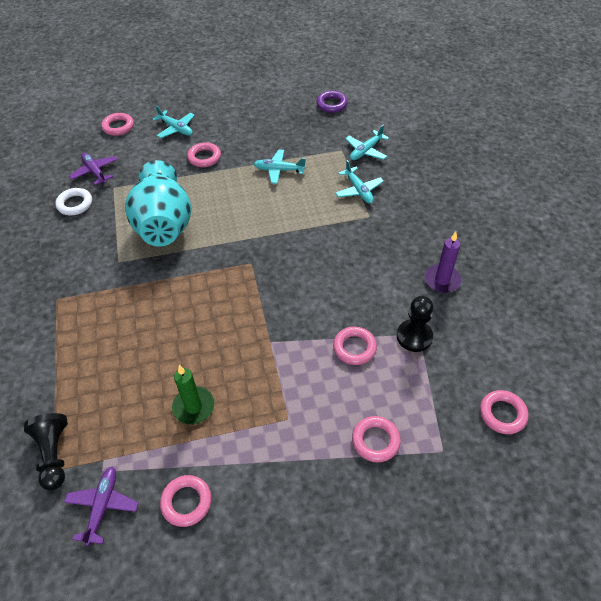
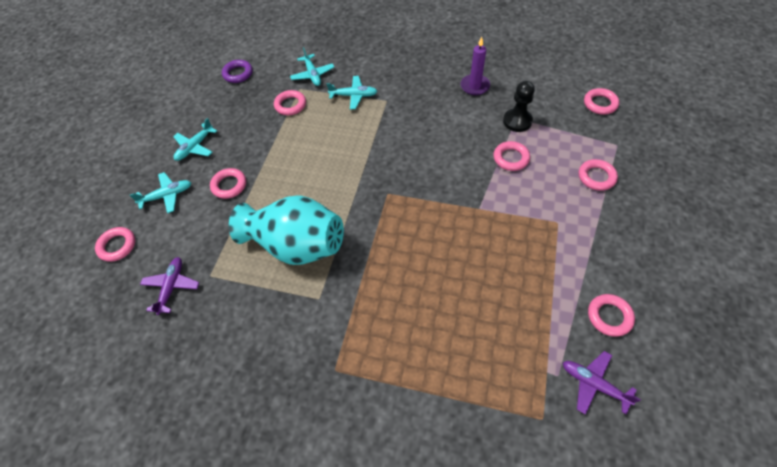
camera: 60 degrees left, 5 degrees up
(54, 454) = (526, 415): black pawn -> none
(75, 204) = (207, 319): white ring -> none
(95, 172) = (171, 287): purple plane -> purple plane turned 105 degrees clockwise
(193, 407) = (520, 284): green candle -> none
(279, 170) = (290, 137): turquoise plane -> turquoise plane (195, 147)
(317, 153) = (290, 105): none -> pink ring

